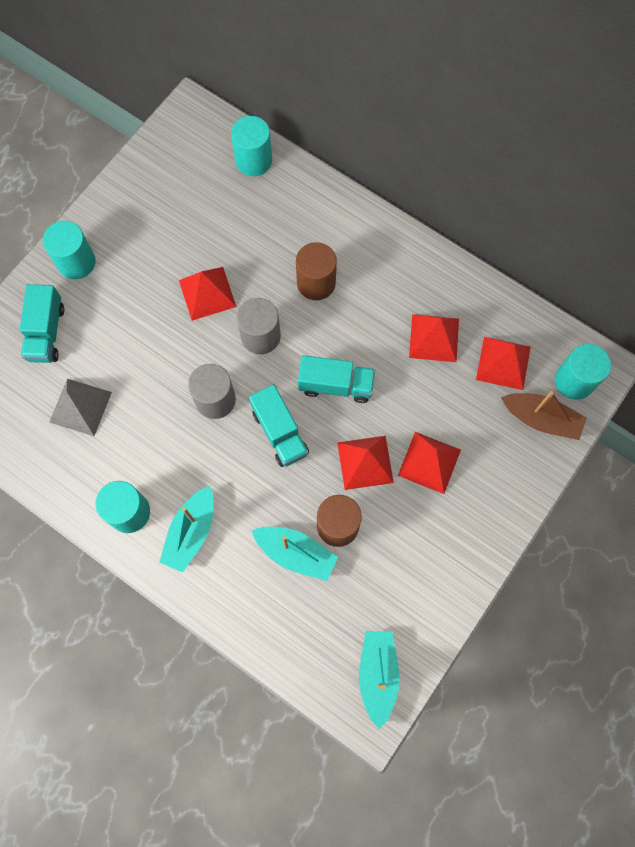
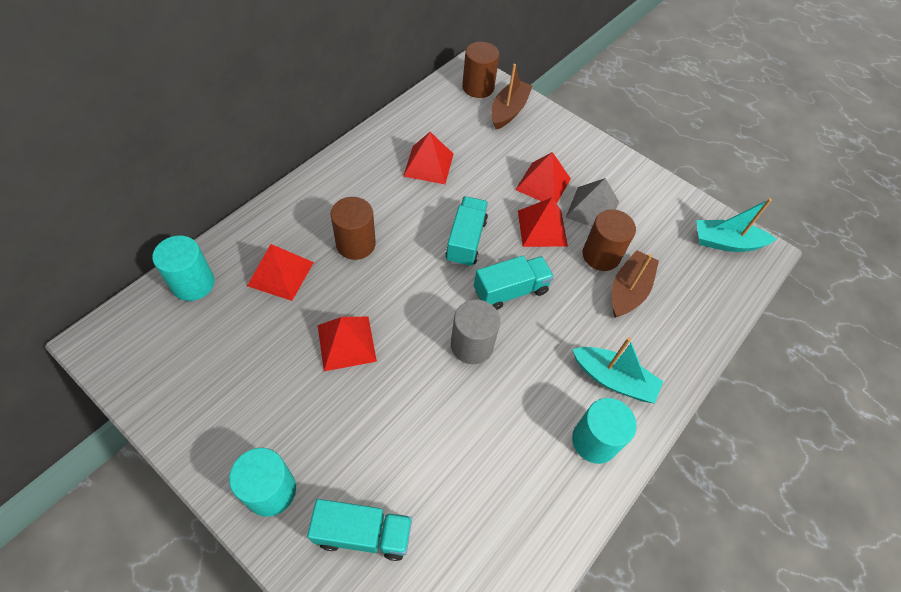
camera: 90 degrees left, 15 degrees down
(80, 407) = (468, 491): grey pyramid -> grey pyramid (592, 209)
(260, 336) = (406, 297): grey cylinder -> none
(295, 553) = (628, 290): turquoise boat -> brown boat
(503, 363) = (458, 125): red pyramid -> red pyramid (280, 274)
(574, 381) = (478, 87): turquoise cylinder -> brown cylinder

